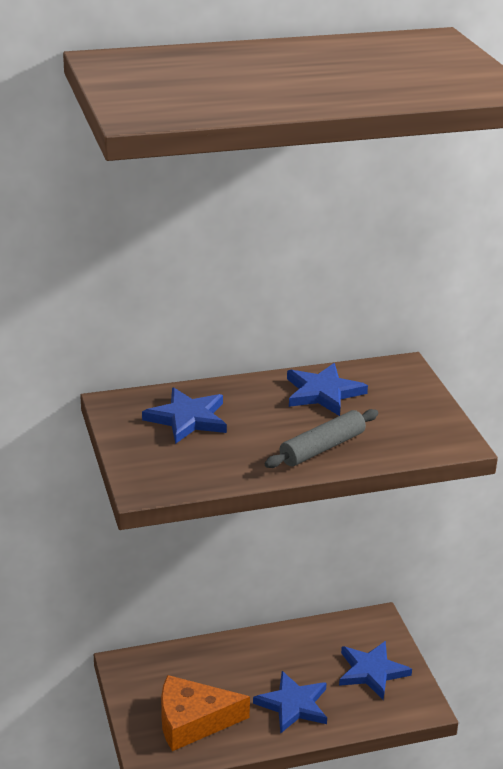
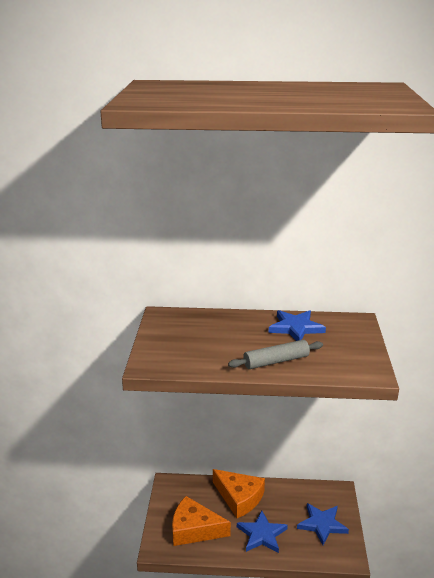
camera: 20 degrees right, 5 degrees down
(188, 419) = (200, 330): blue star -> none
(239, 662) = (239, 498): none -> orange cheese

